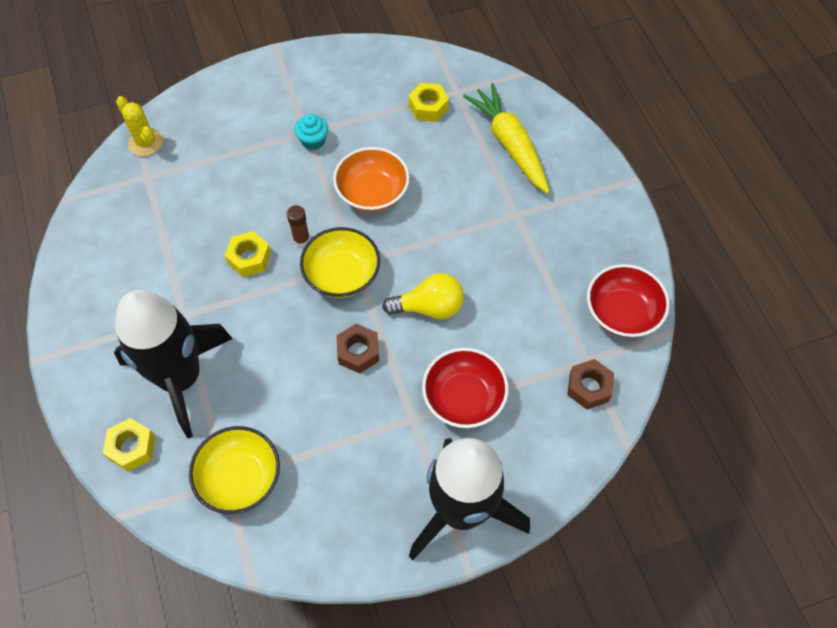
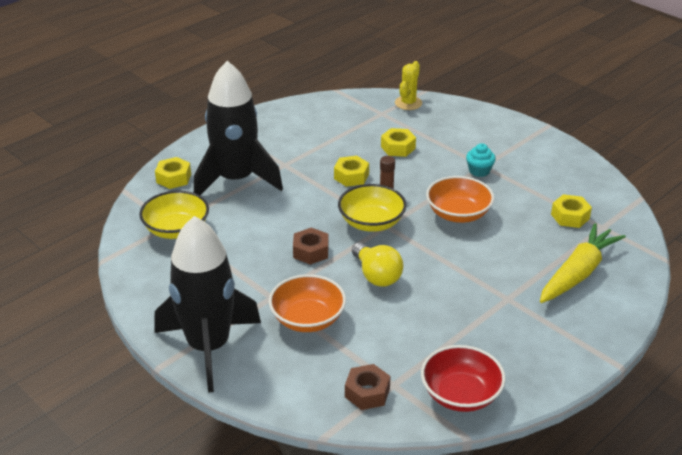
camera: 65 degrees right, 25 degrees down
(225, 191) = (398, 147): none -> yellow nut
(463, 398) = (307, 319): red bowl -> orange bowl

